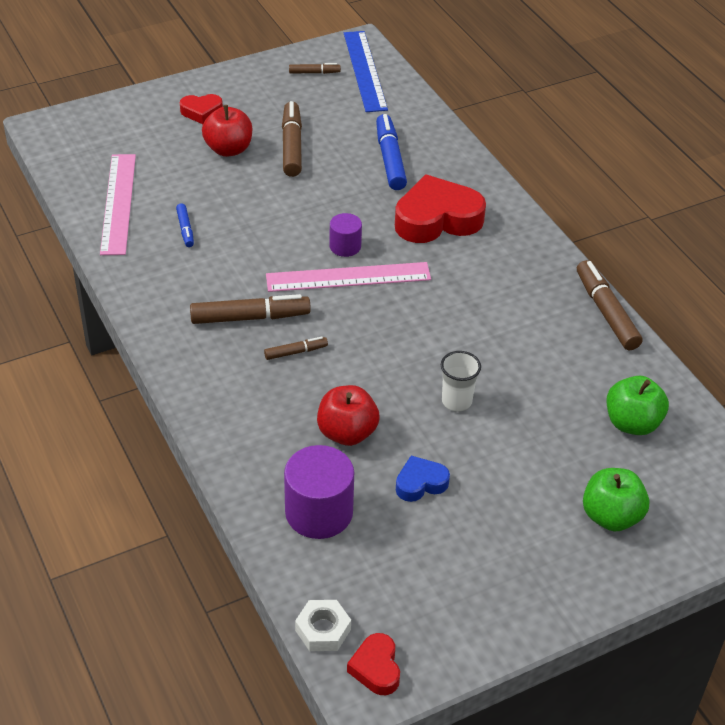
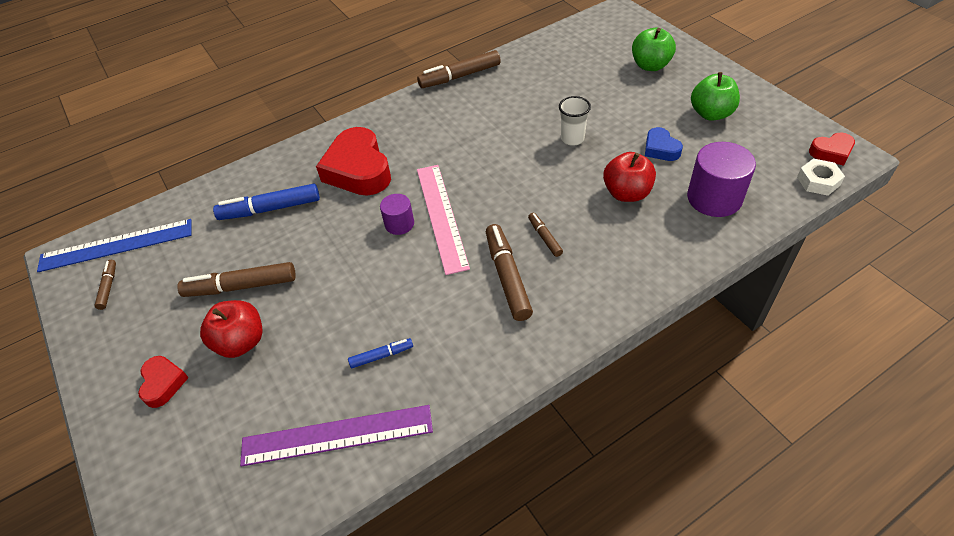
camera: 90 degrees left, 5 degrees up
(118, 203) = (337, 435): pink ruler -> purple ruler
(632, 423) = (566, 61): green apple -> green apple (711, 114)

